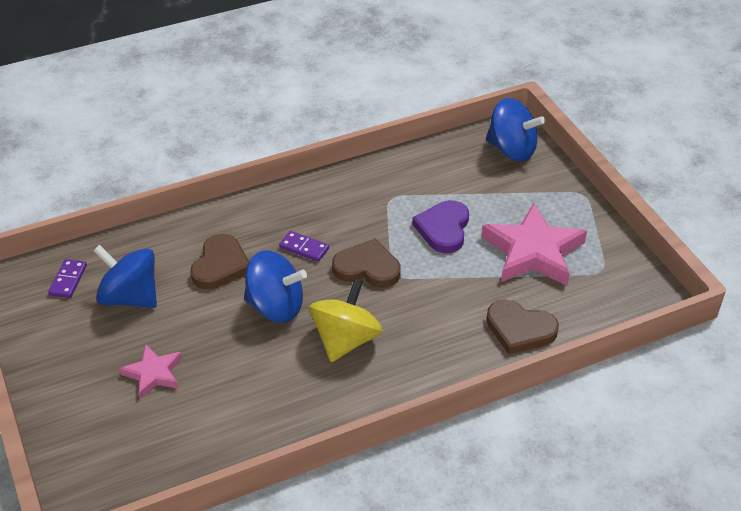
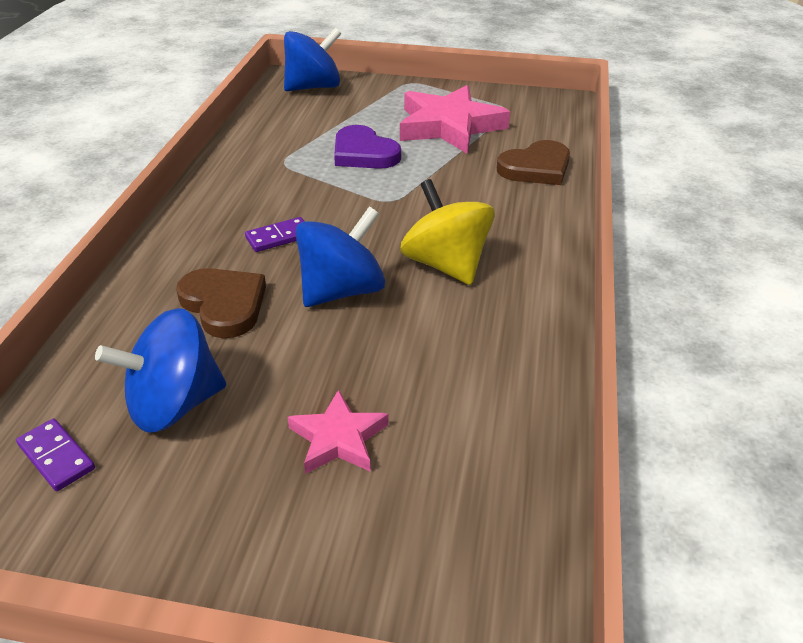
camera: 55 degrees left, 5 degrees down
(367, 268) = (359, 212): brown heart -> none

